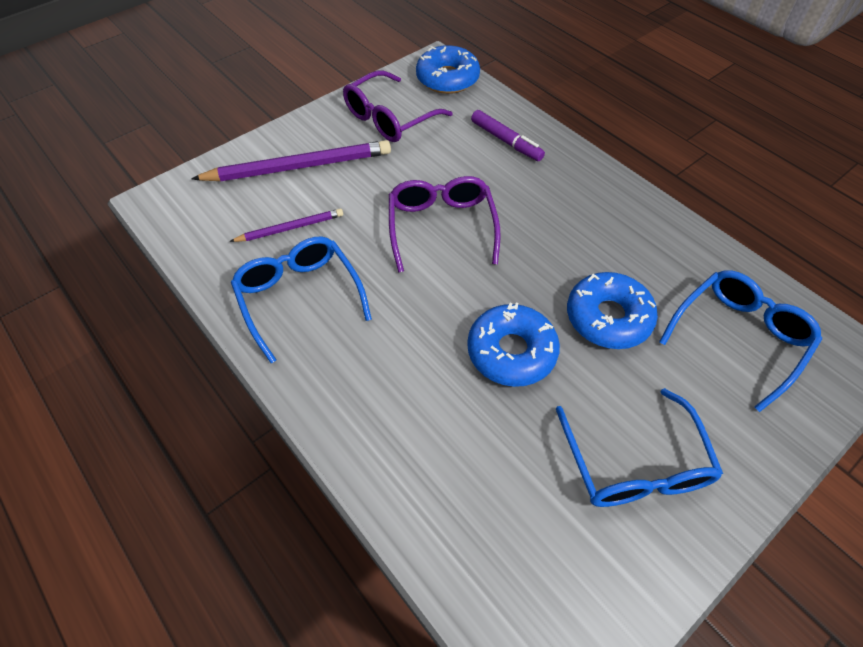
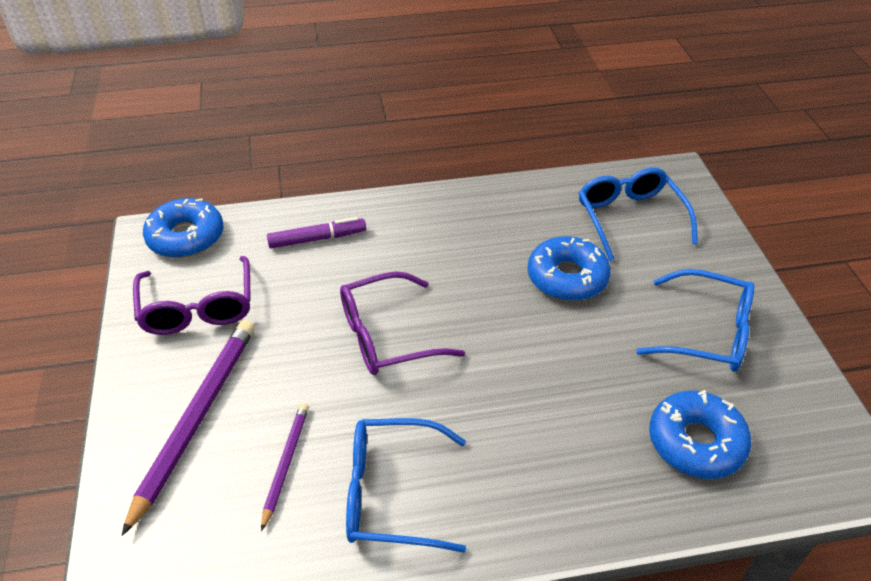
camera: 60 degrees left, 10 degrees down
(441, 226) = (386, 336): purple glasses -> purple glasses turned 45 degrees counterclockwise
(511, 352) = (563, 355): blue donut -> blue donut (696, 442)

